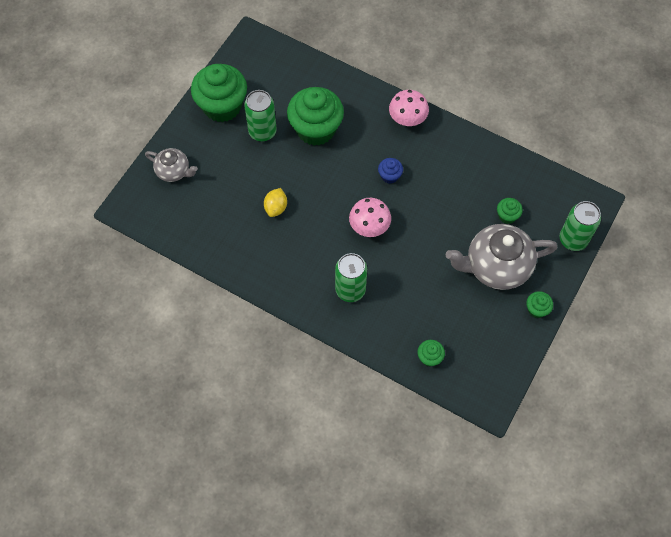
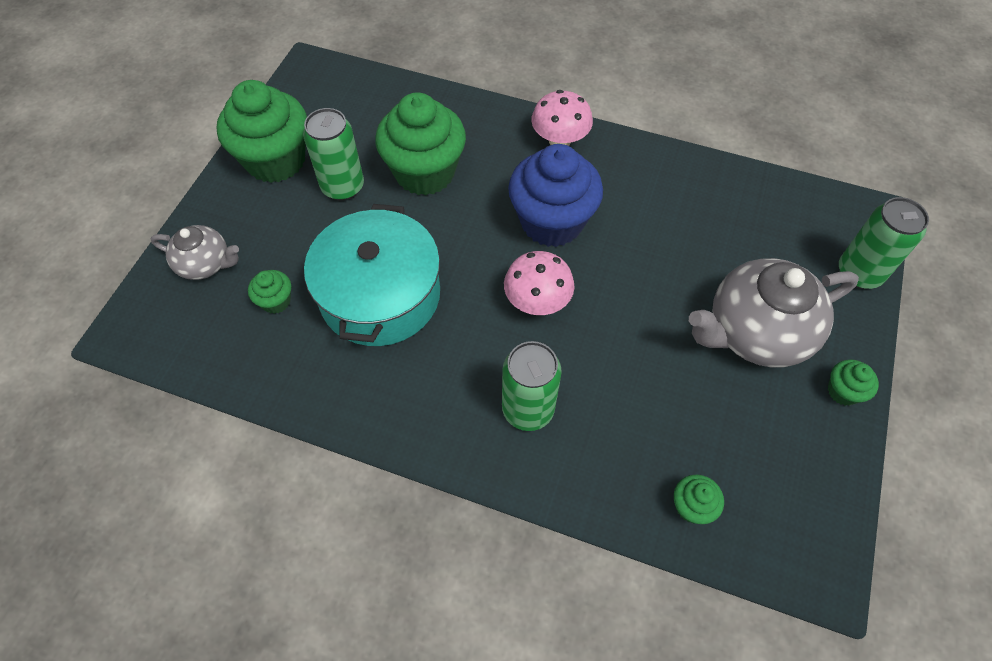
camera: 10 degrees left, 5 degrees down
(276, 208) = (380, 295): yellow lemon -> turquoise pot
(389, 176) = (552, 222): blue cupcake -> blue cupcake, size x2.27
(507, 216) = (747, 253): green cupcake -> green cupcake (276, 301)

